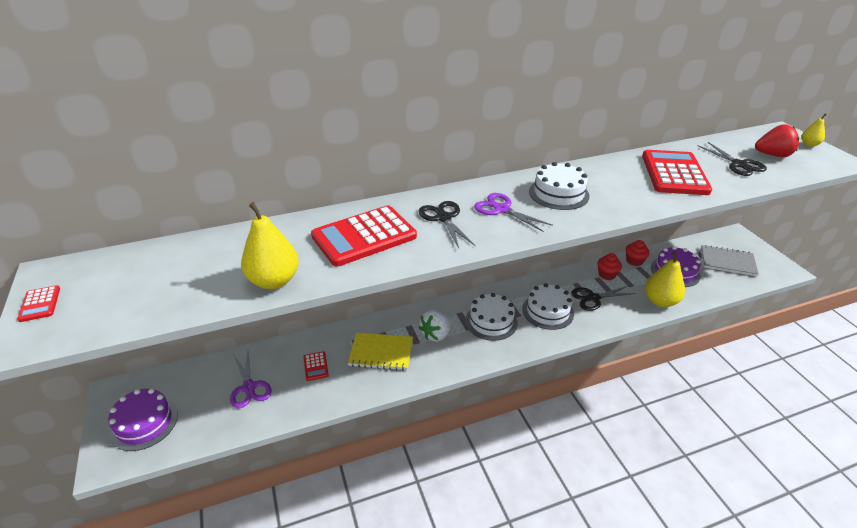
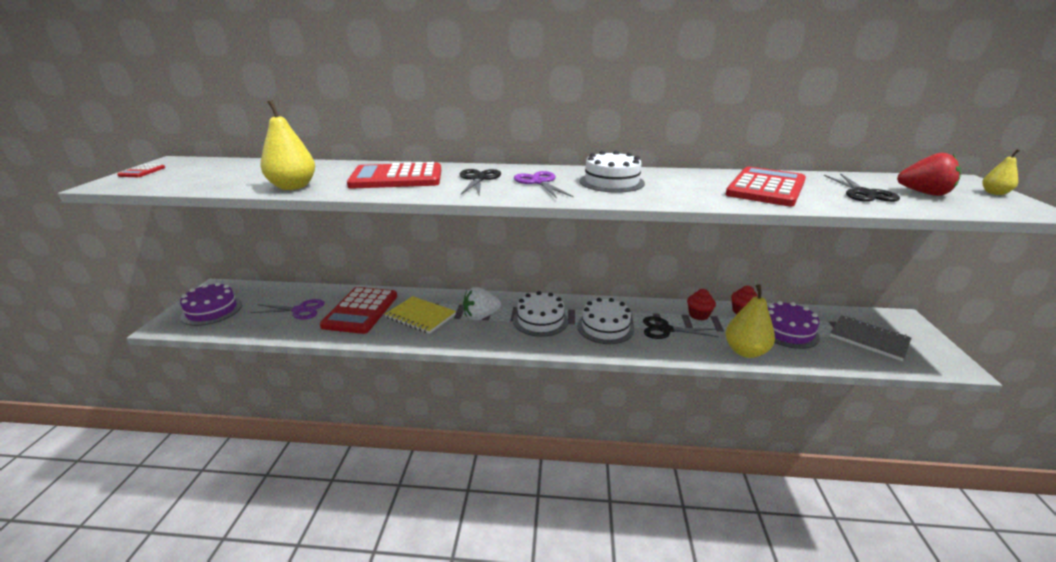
camera: 25 degrees right, 10 degrees down
(249, 387) = (300, 310): purple scissors -> purple scissors turned 90 degrees counterclockwise
(315, 366) = (361, 311): red calculator -> red calculator, size x2.36

